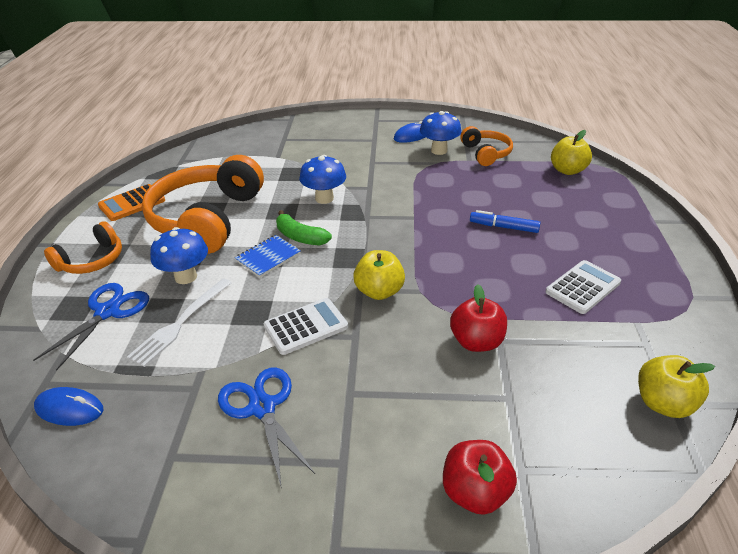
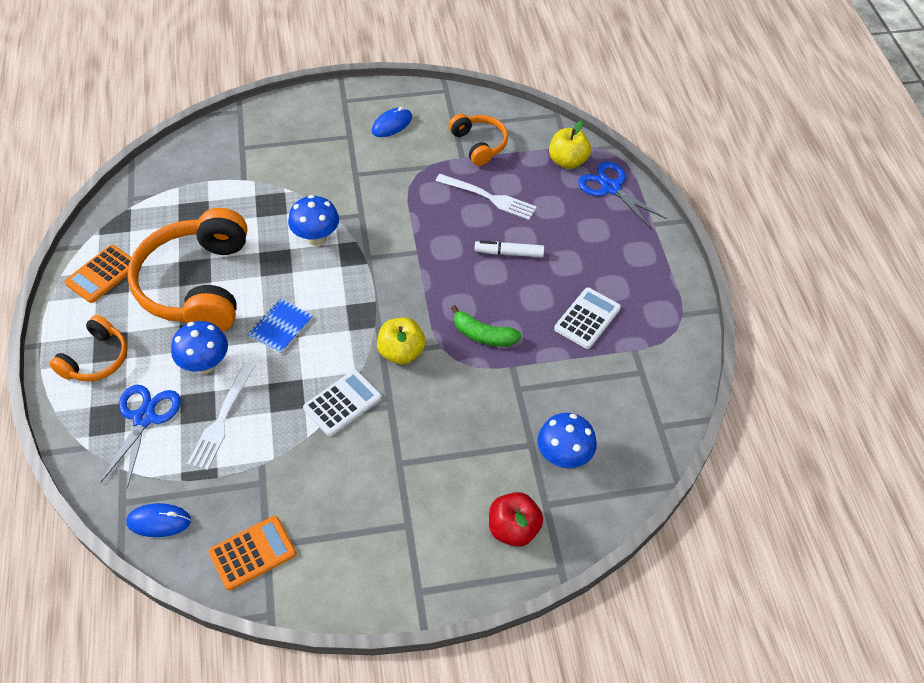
camera: 15 degrees left, 15 degrees up
(151, 462) = (252, 553): none -> orange calculator
(262, 408) = (328, 490): blue scissors -> blue scissors (611, 188)
(300, 237) = (305, 296): green banana -> green banana (483, 335)
(439, 150) = (427, 146): blue mushroom -> blue mushroom (563, 457)
(476, 342) = (498, 394): red apple -> none
(490, 187) = (489, 197): none -> white fork
(504, 227) = (509, 253): blue marker -> white marker
(663, 403) = (652, 428): yellow apple -> none

